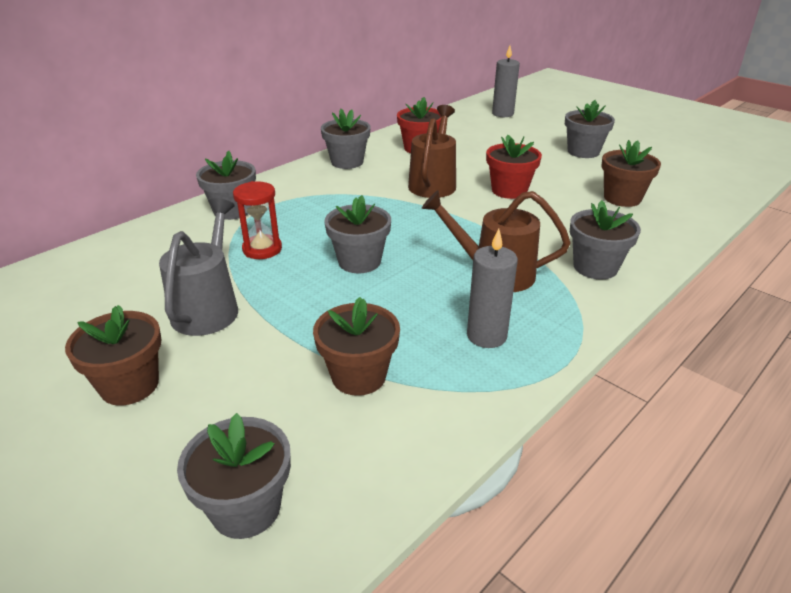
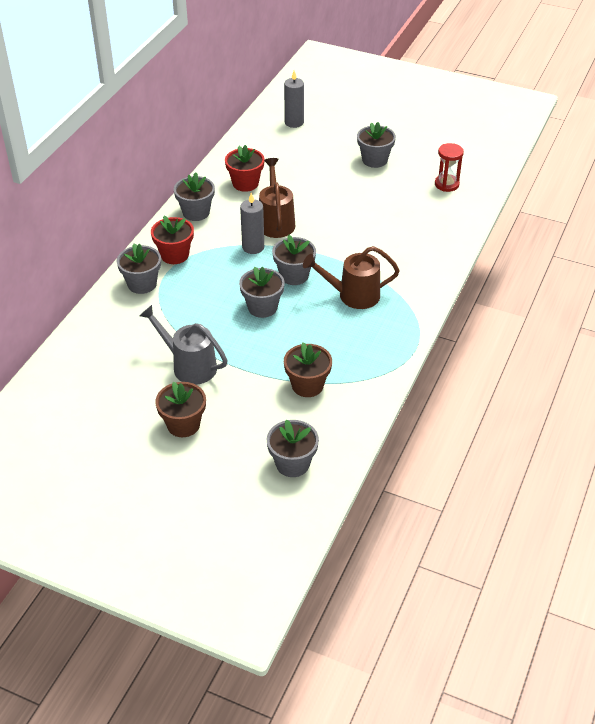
camera: 20 degrees left, 10 degrees up
(208, 307) = (189, 365): grey watering can -> grey watering can turned 45 degrees counterclockwise
(262, 249) = (190, 313): red hourglass -> red hourglass (446, 184)
(486, 336) = (366, 342): grey candle -> grey candle (253, 247)
(509, 190) = (334, 217): red flower pot -> red flower pot (174, 255)
(595, 267) = (413, 275): grey flower pot -> grey flower pot (294, 275)
(622, 198) = (415, 207): brown flower pot -> none

